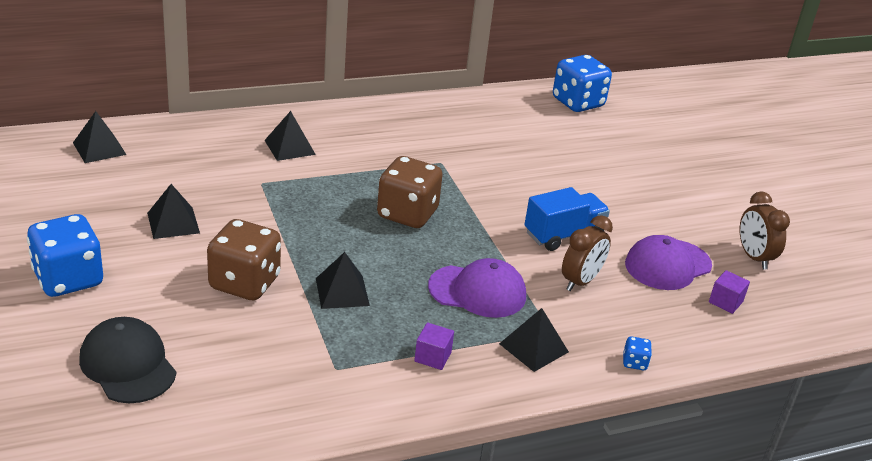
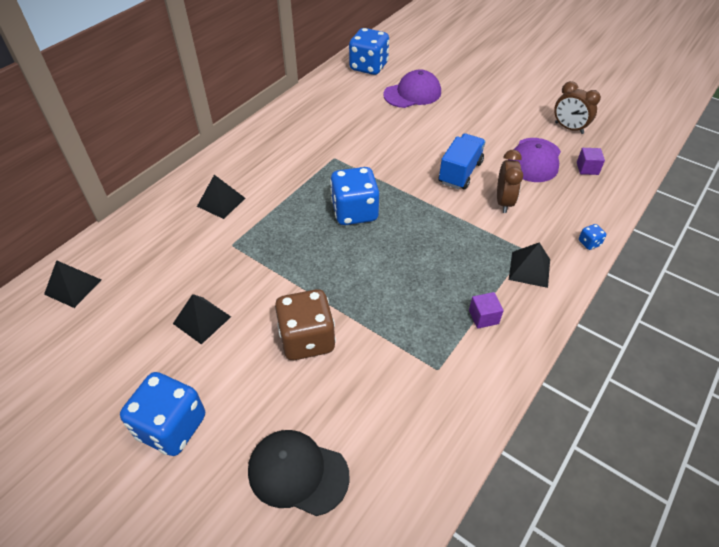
camera: 30 degrees left, 15 degrees up
(342, 291) = (378, 302): black pyramid -> none
(407, 214) = (354, 212): brown dice -> blue dice
(477, 291) = (457, 247): purple cap -> purple cap (412, 93)

